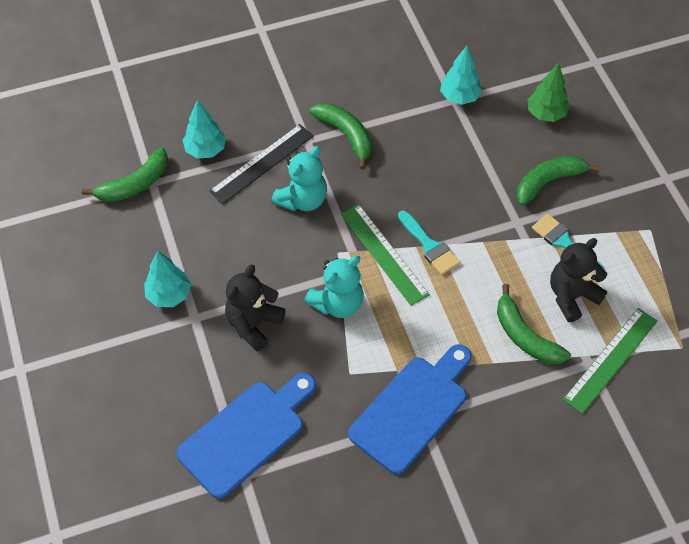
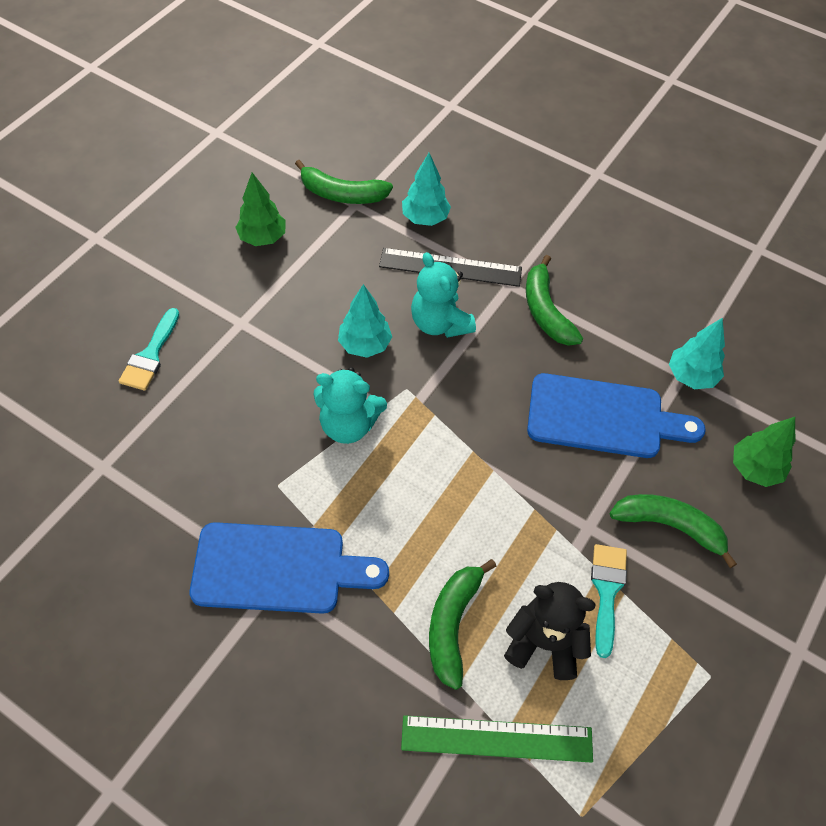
camera: 50 degrees right, 0 degrees up
(128, 258) = (263, 238): none -> green tree
(169, 295) = (249, 289): turquoise tree -> turquoise tree (365, 345)
(246, 434) = (147, 441): blue cutting board -> blue cutting board (603, 417)
(254, 324) = (270, 371): black teddy bear -> none
(302, 200) = (440, 323): turquoise teddy bear -> turquoise teddy bear turned 60 degrees clockwise
(346, 135) = (546, 311): green banana -> green banana turned 150 degrees clockwise
(384, 254) = (439, 428): green ruler -> none
(430, 246) = (484, 463): turquoise brush -> turquoise brush (150, 355)

